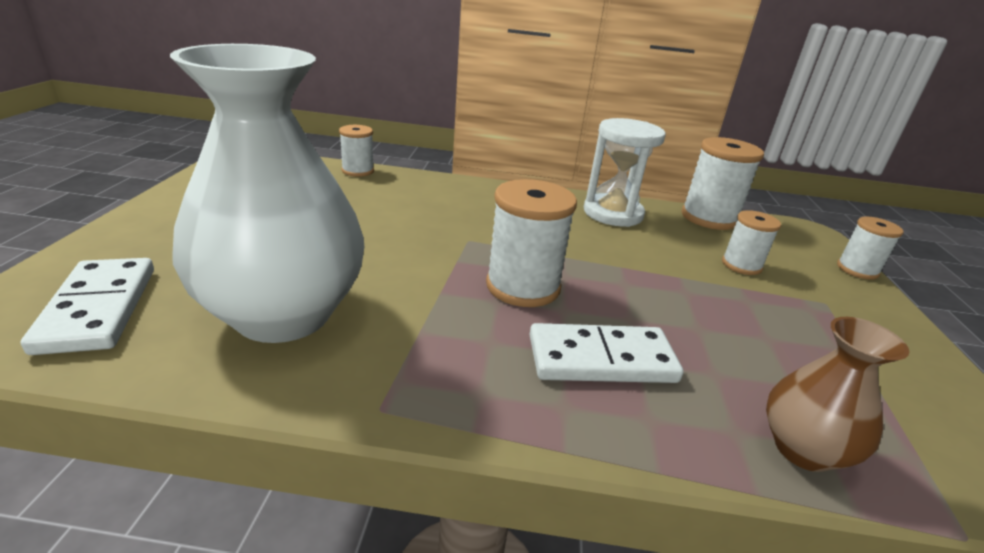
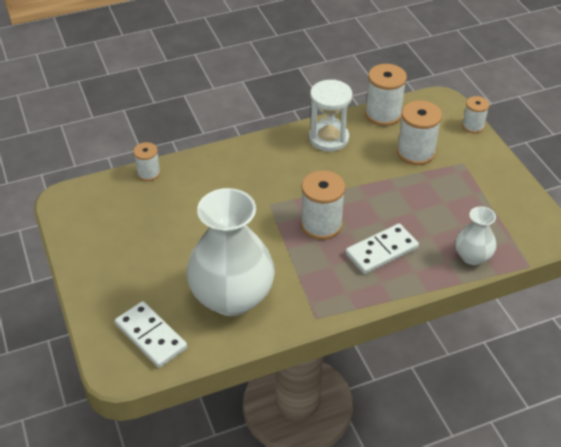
camera: 25 degrees left, 15 degrees up
(741, 265) = (415, 152): white spool -> white spool, size x1.68
(803, 449) = (472, 256): brown vase -> white vase

